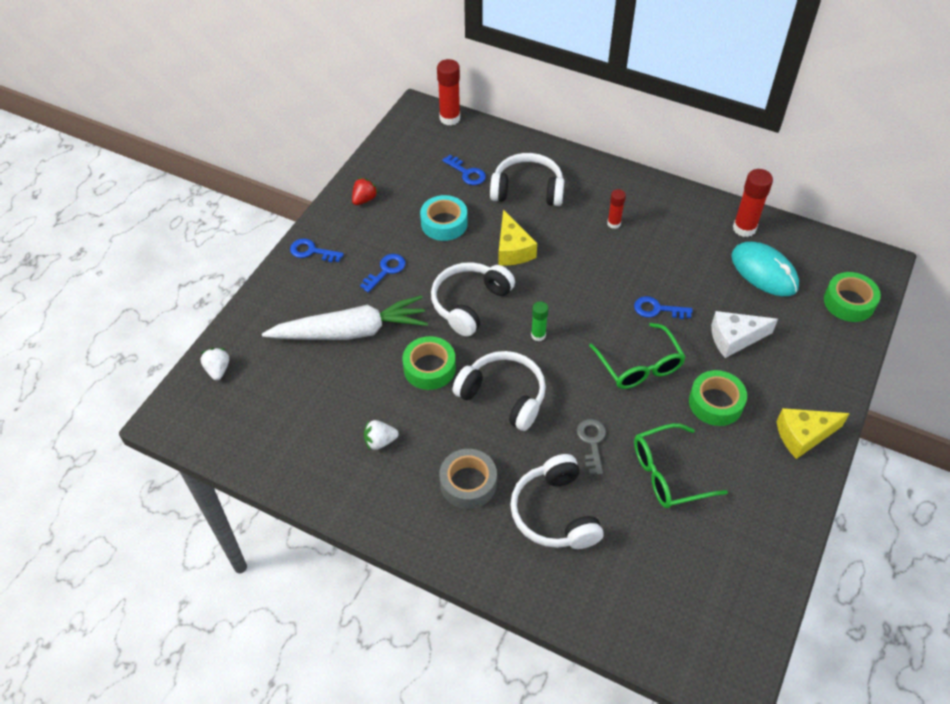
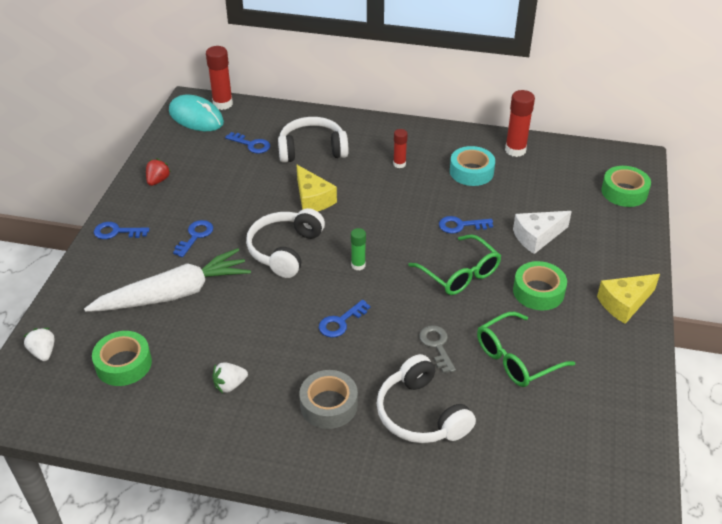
camera: 15 degrees left, 10 degrees down
(429, 368) = (261, 311): green tape -> green tape (123, 364)
(444, 223) = (241, 188): turquoise tape -> turquoise tape (471, 172)
(503, 396) = (340, 322): white headphones -> blue key
(764, 272) = (544, 180): turquoise mouse -> turquoise mouse (196, 117)

